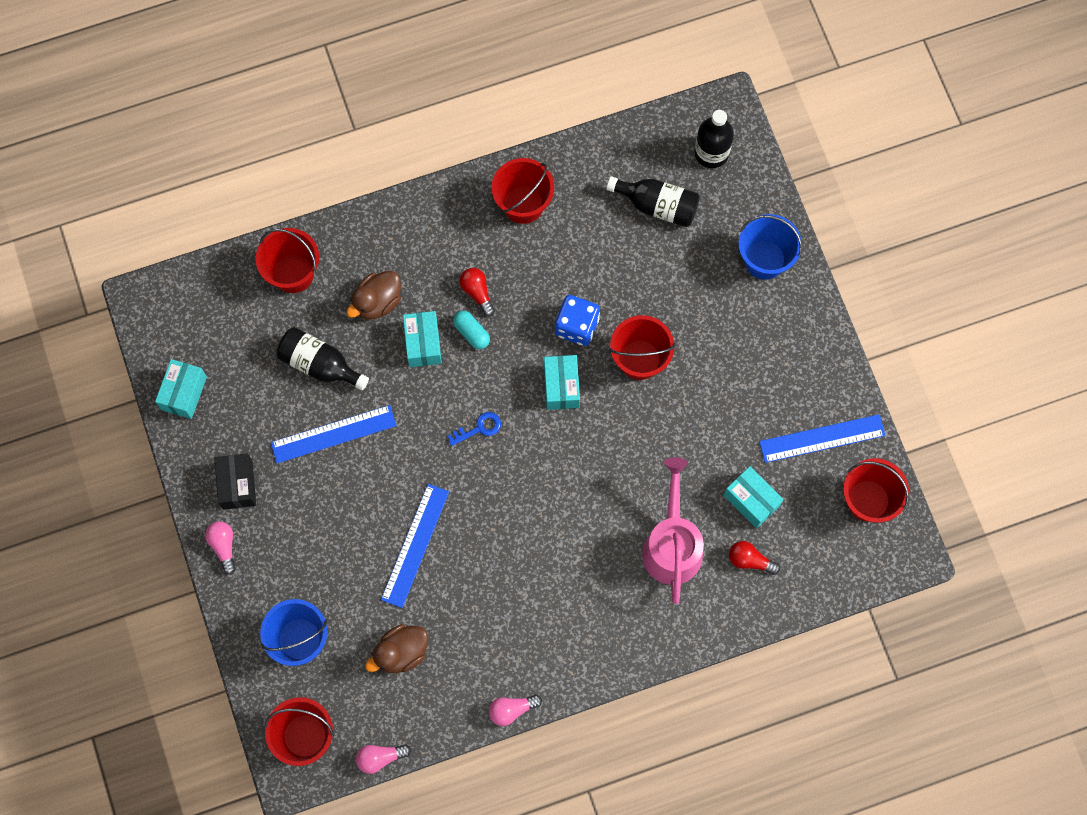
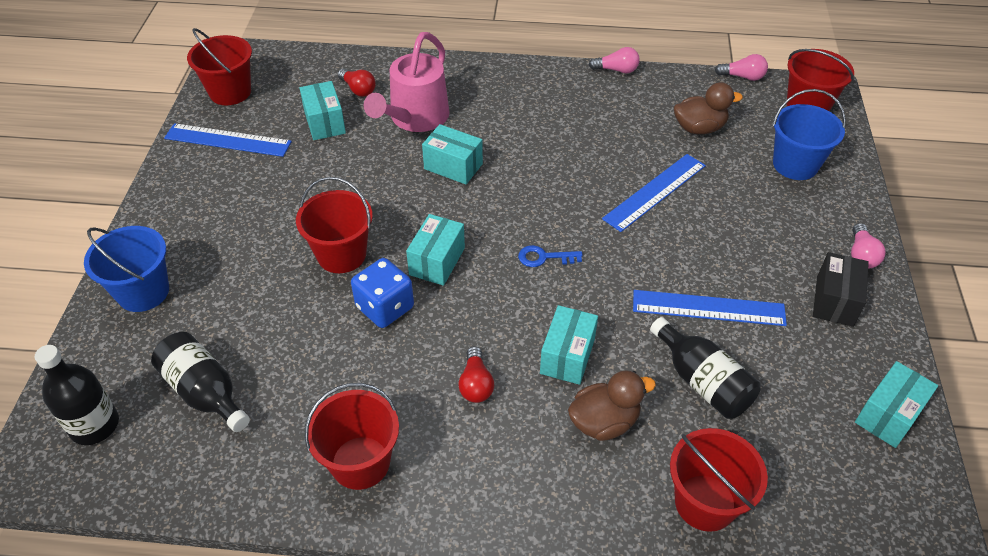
camera: 155 degrees left, 25 degrees down
(471, 333) = (505, 345): turquoise capsule -> none
(604, 497) = (453, 166): none -> turquoise box

